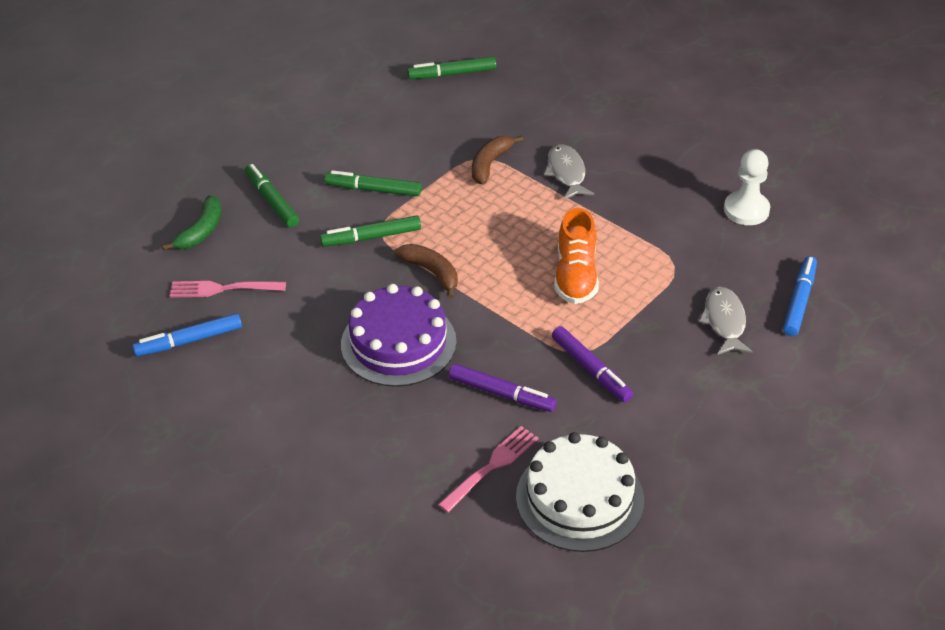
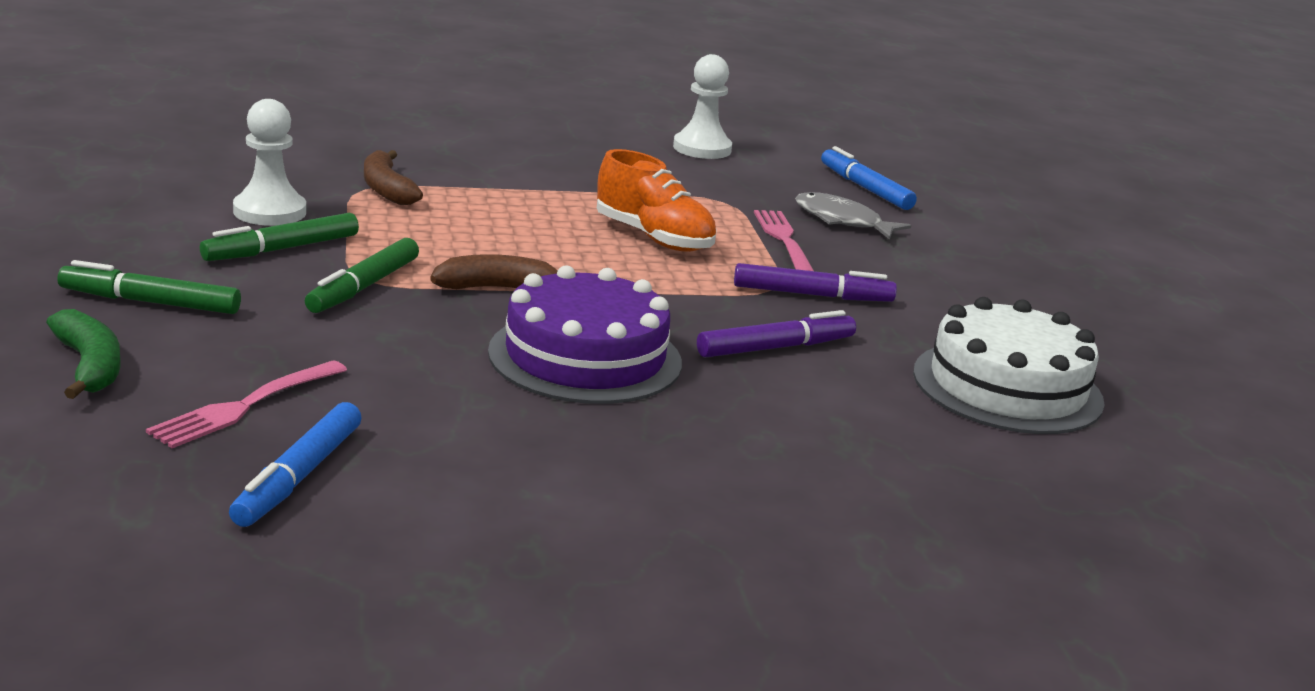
camera: 55 degrees left, 20 degrees down
(406, 157) = (269, 212): none -> white pawn
(452, 74) = (192, 137): green marker -> none
(491, 467) = (890, 406): pink fork -> pink fork (784, 240)
(566, 173) = (485, 172): grey fish -> none

